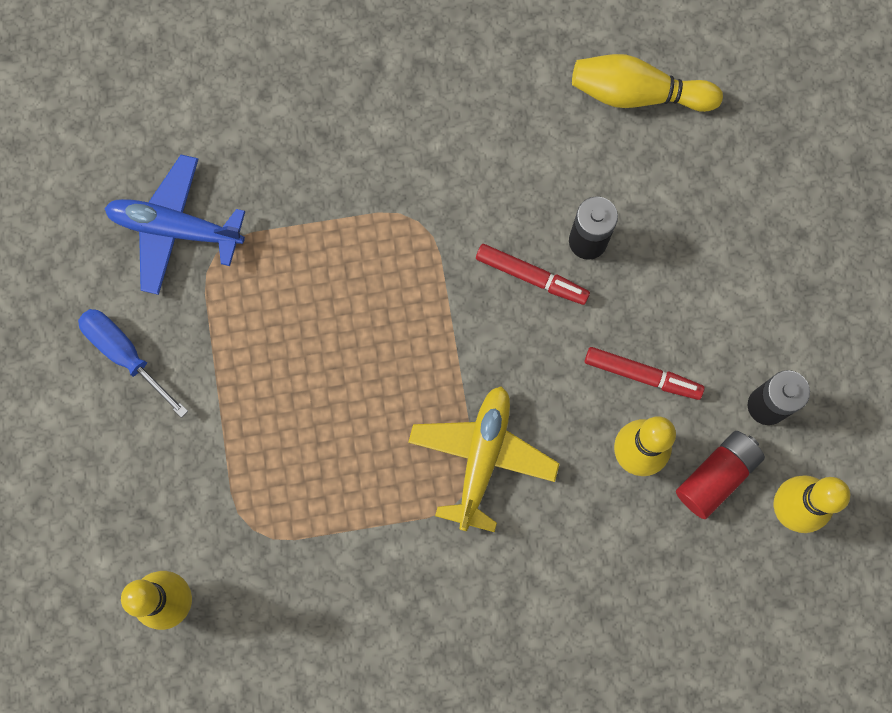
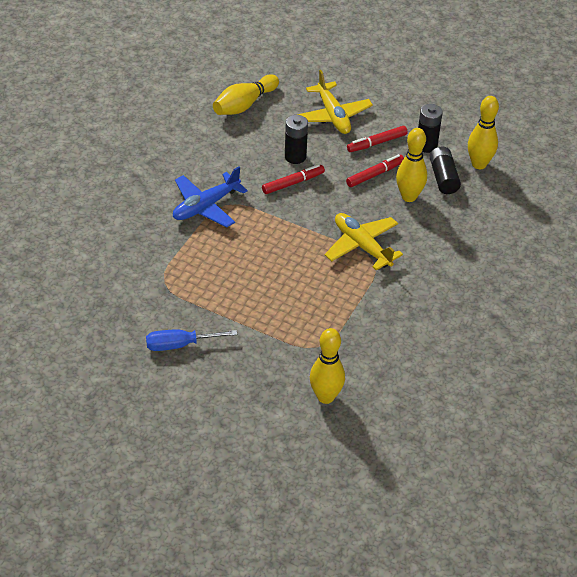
camera: 55 degrees left, 30 degrees down
(175, 229) = (136, 290): blue plane -> blue plane (206, 206)
(712, 332) = (376, 143): none -> red marker
(716, 476) = (443, 177): red battery -> black battery
(719, 230) = (333, 115): none -> yellow plane

